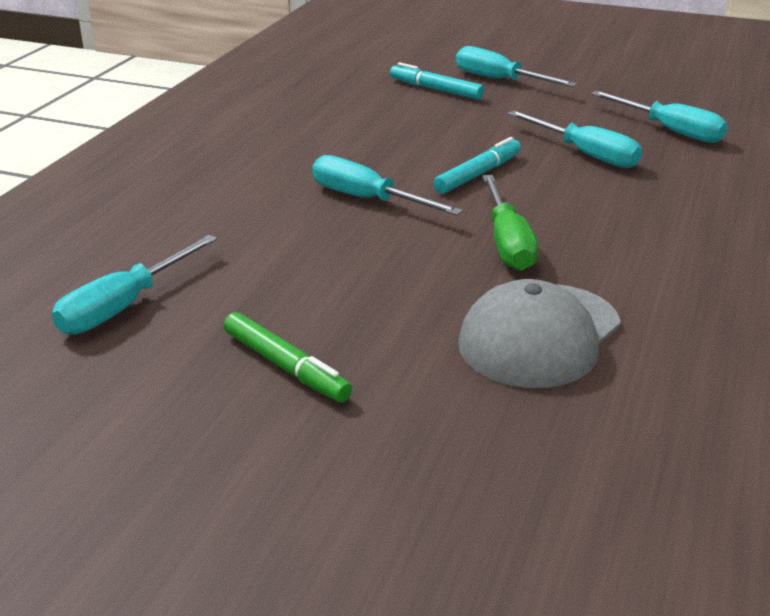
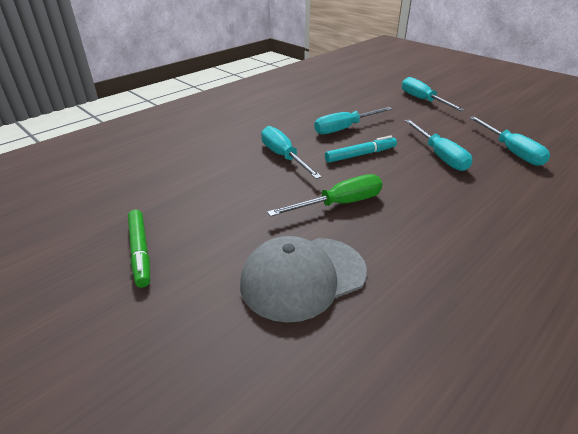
camera: 25 degrees right, 5 degrees up
(124, 306) = (105, 189): turquoise screwdriver -> turquoise screwdriver (345, 128)
(435, 89) = (380, 99): turquoise marker -> none
(507, 243) = (339, 204): green screwdriver -> green screwdriver turned 135 degrees counterclockwise

